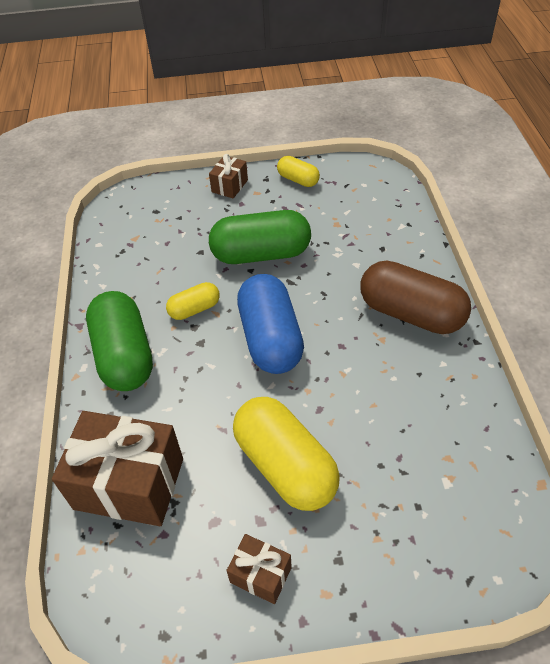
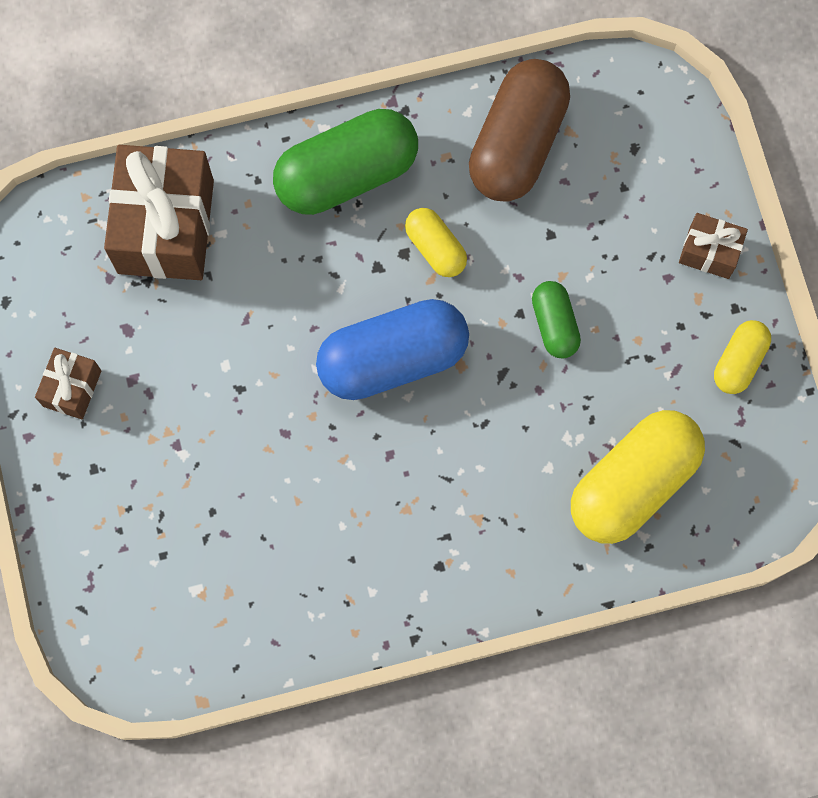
camera: 80 degrees right, 25 degrees up
(261, 254) = (554, 324): green capsule -> green capsule, size x0.52
(285, 465) = (202, 400): yellow capsule -> yellow capsule (633, 483)
(411, 314) = (456, 549): brown capsule -> brown capsule (517, 143)

